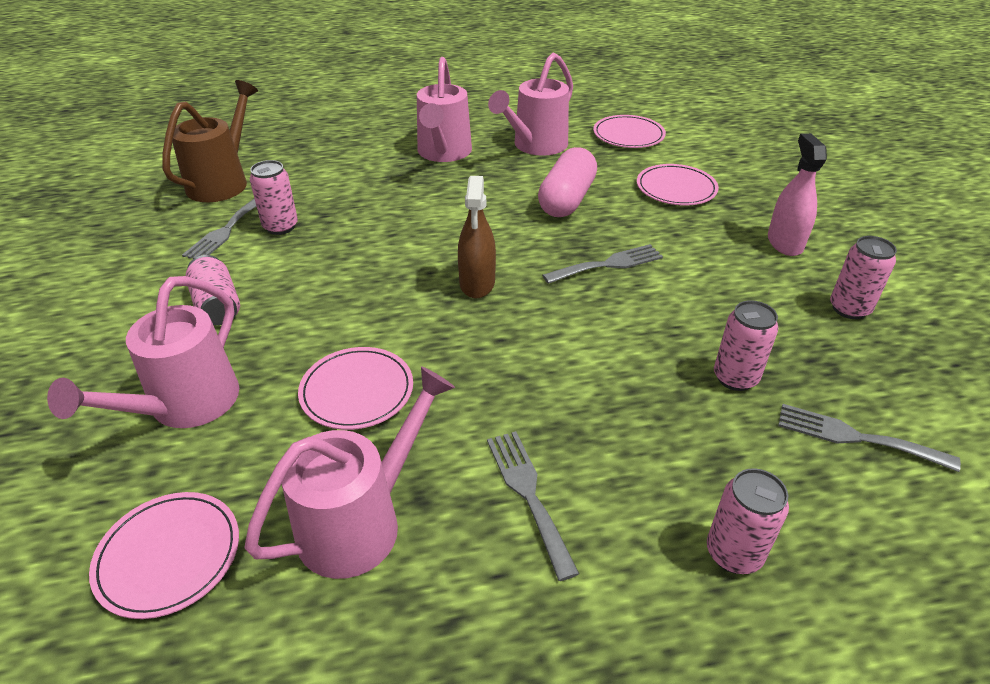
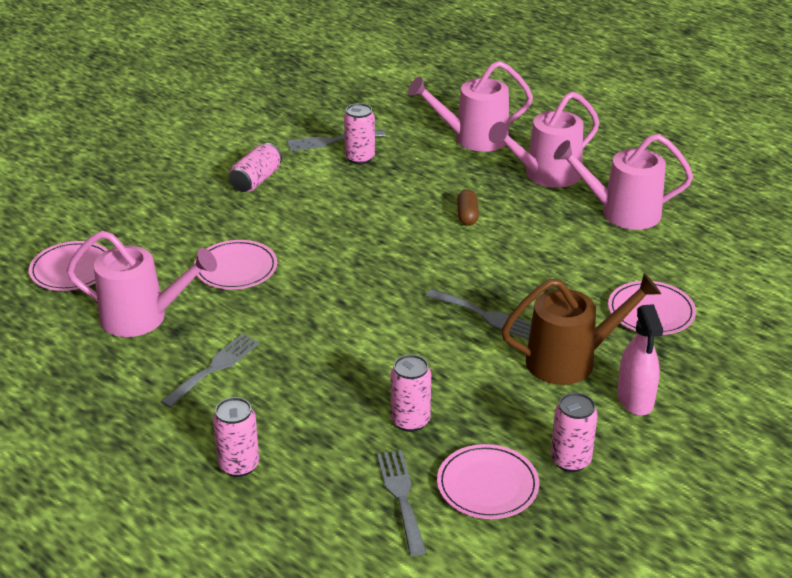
camera: 55 degrees right, 5 degrees down
(184, 406) = (166, 218): pink watering can -> pink watering can (472, 138)
(223, 181) = (383, 108): brown watering can -> brown watering can (571, 360)
(451, 211) = (467, 216): none -> brown capsule
(477, 283) = (391, 266): brown spray bottle -> none
(567, 200) = (554, 262): pink capsule -> none
(628, 135) = (715, 253): pink plate -> pink plate (487, 485)
(784, 243) = (635, 399): pink spray bottle -> pink spray bottle turned 120 degrees clockwise

